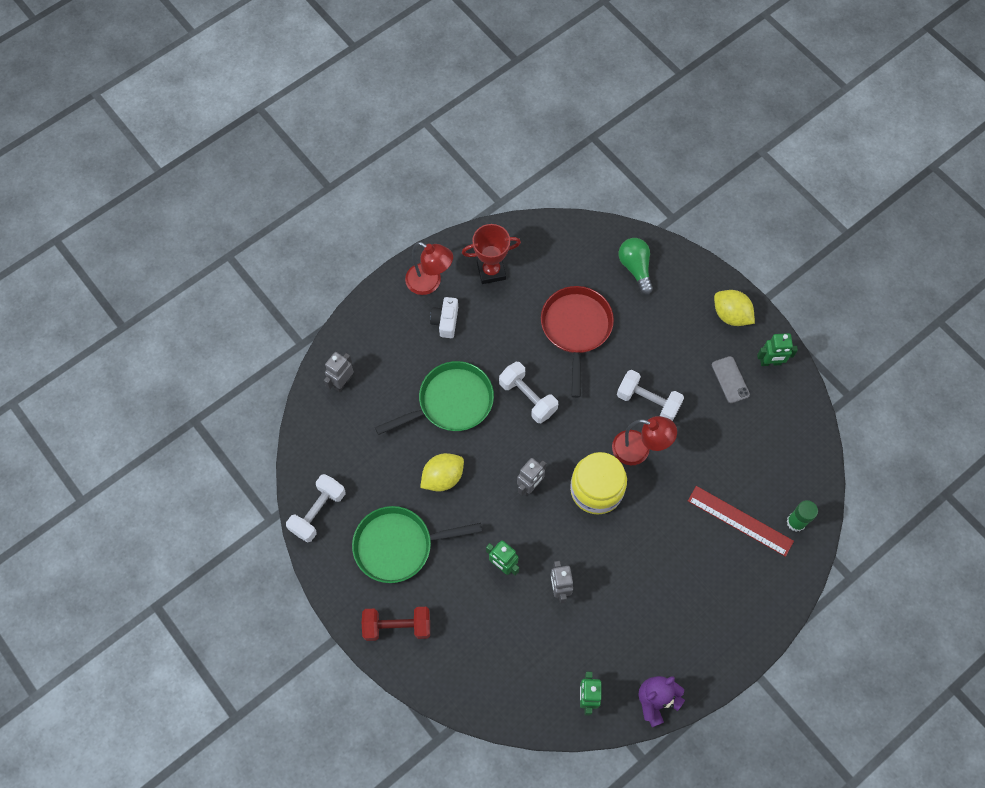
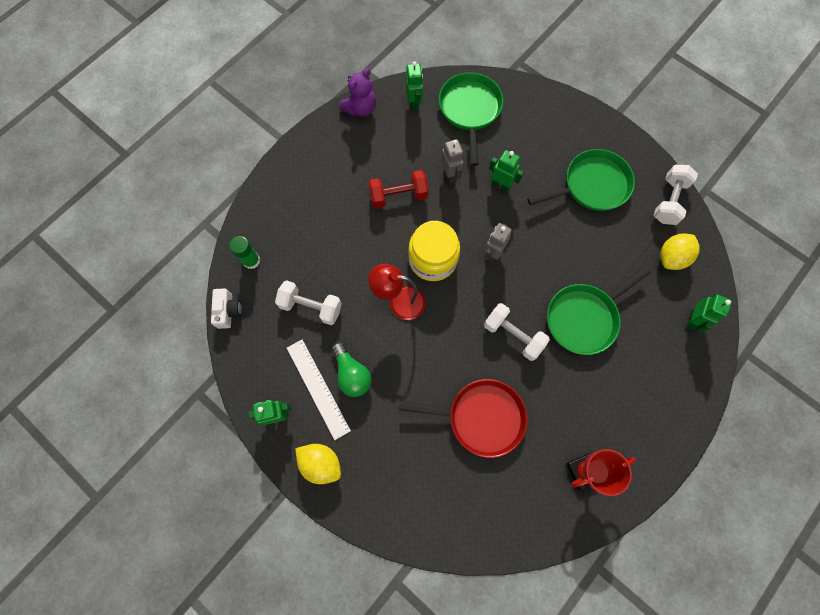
camera: 170 degrees right, 5 degrees up
(342, 382) = (692, 320): grey robot -> green robot
(397, 626) = (573, 127): red dumbbell -> red dumbbell (398, 196)
(430, 283) = (644, 444): red lamp -> none
(443, 477) = (571, 247): yellow lemon -> yellow lemon (672, 257)
(445, 321) = (614, 402): white camera -> white camera (228, 311)
(519, 672) = (470, 110): none -> green pan
(576, 329) = (480, 417): red pan -> red pan turned 75 degrees counterclockwise
(635, 268) = (429, 504): green light bulb -> green light bulb (352, 374)
(648, 401) = (397, 351): white dumbbell -> white dumbbell (311, 307)
(730, 380) = (318, 388): grey phone -> white ruler
(740, 520) = (301, 254): red ruler -> none

